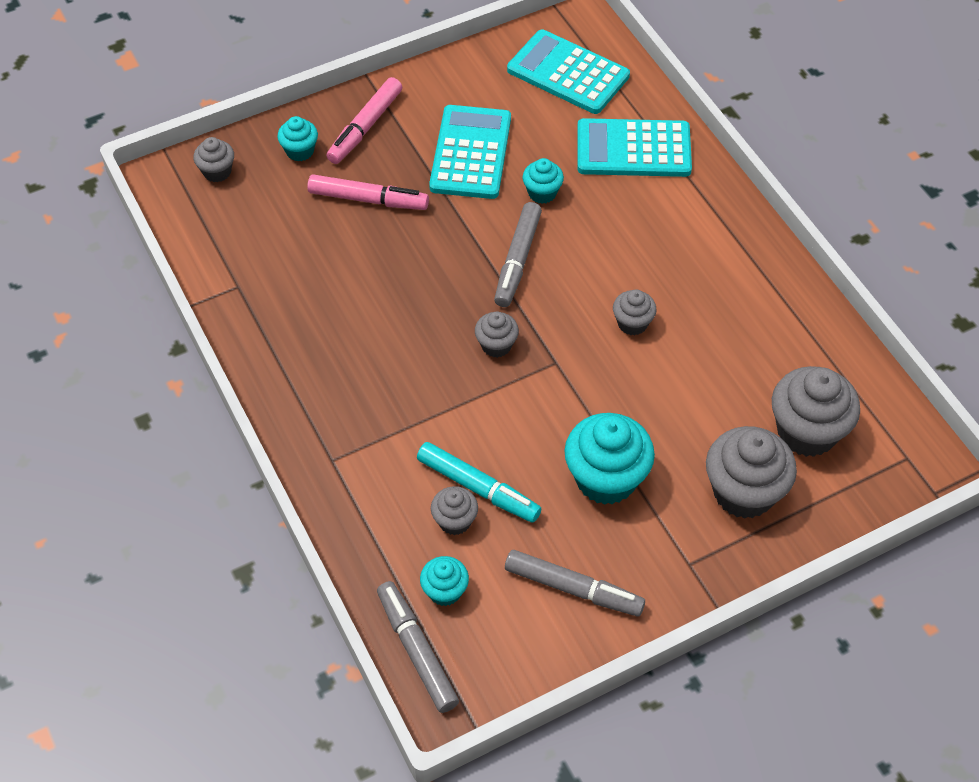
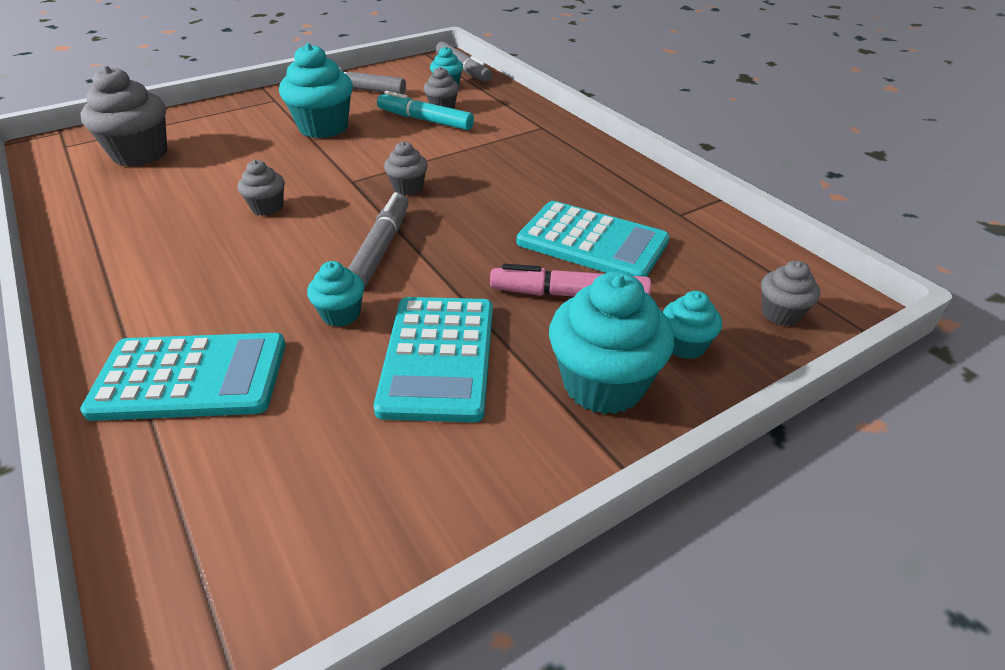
camera: 175 degrees right, 15 degrees down
(365, 127) = (603, 384): pink marker -> turquoise cupcake
(568, 73) = (257, 508): turquoise calculator -> turquoise calculator (592, 242)
(743, 492) = (216, 126): grey cupcake -> none

